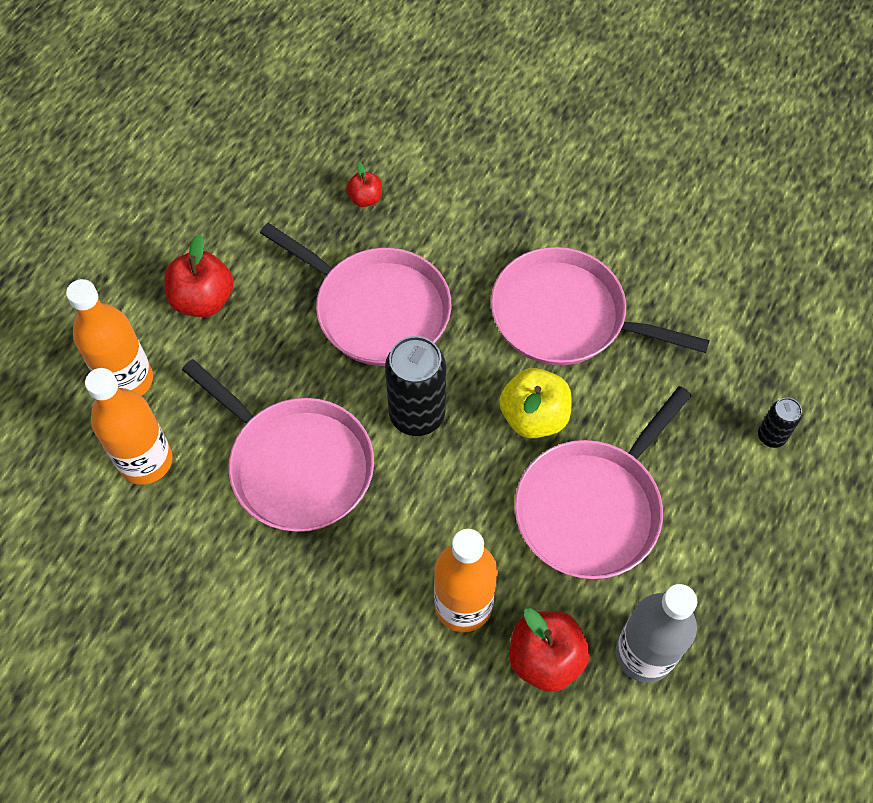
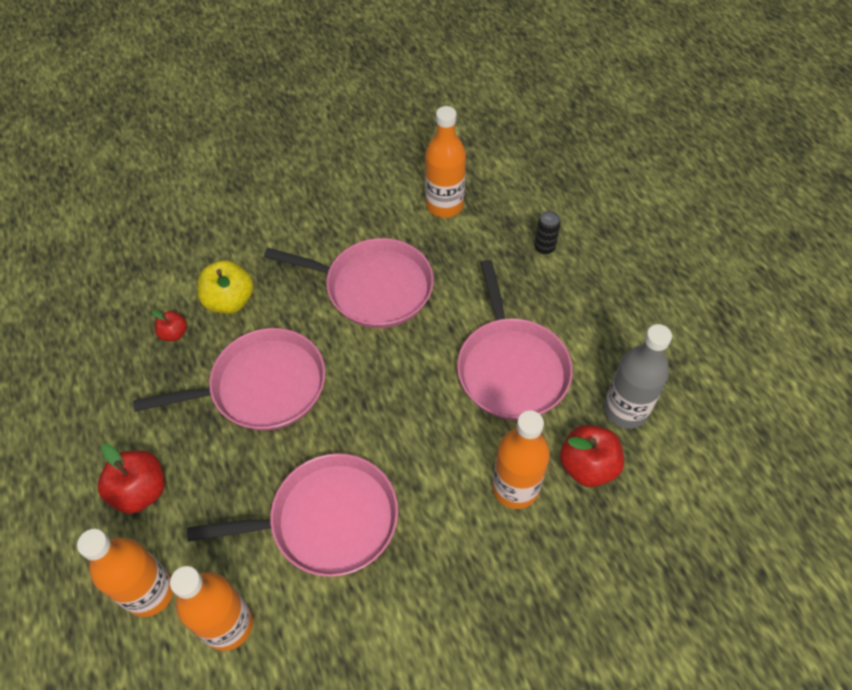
camera: 50 degrees left, 5 degrees down
(417, 415) = (361, 418): black can -> none
(534, 417) = (424, 354): yellow apple -> yellow apple (230, 301)
(565, 316) = (373, 287): pink pan -> pink pan turned 135 degrees counterclockwise
(727, 304) = (444, 205): none -> orange bottle

